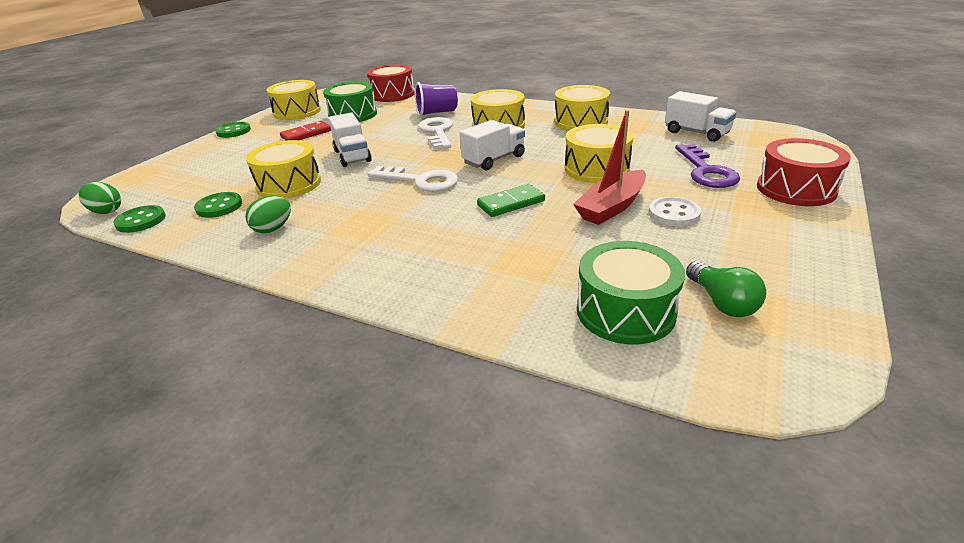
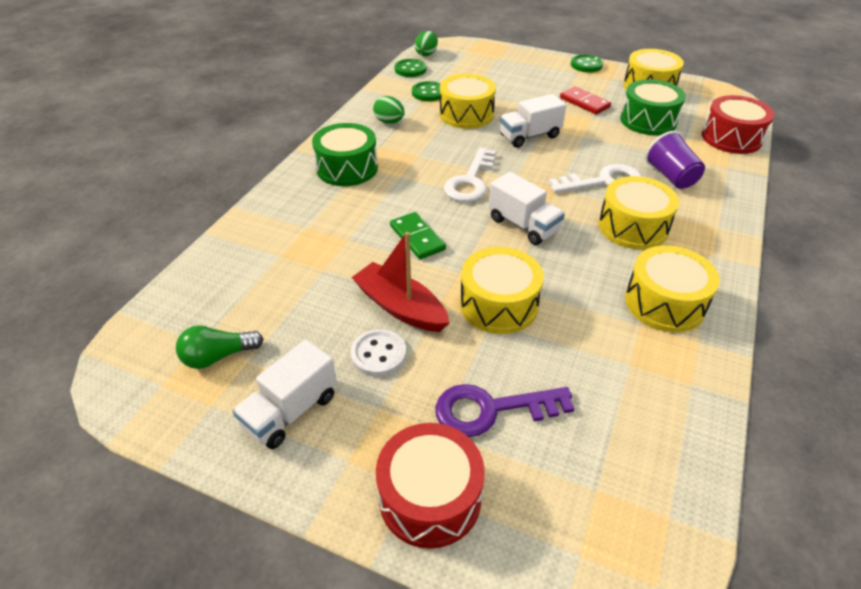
camera: 85 degrees right, 10 degrees up
(625, 311) = (227, 296): green drum -> green drum (347, 168)
(696, 133) = (641, 432): white truck -> white truck (291, 411)

